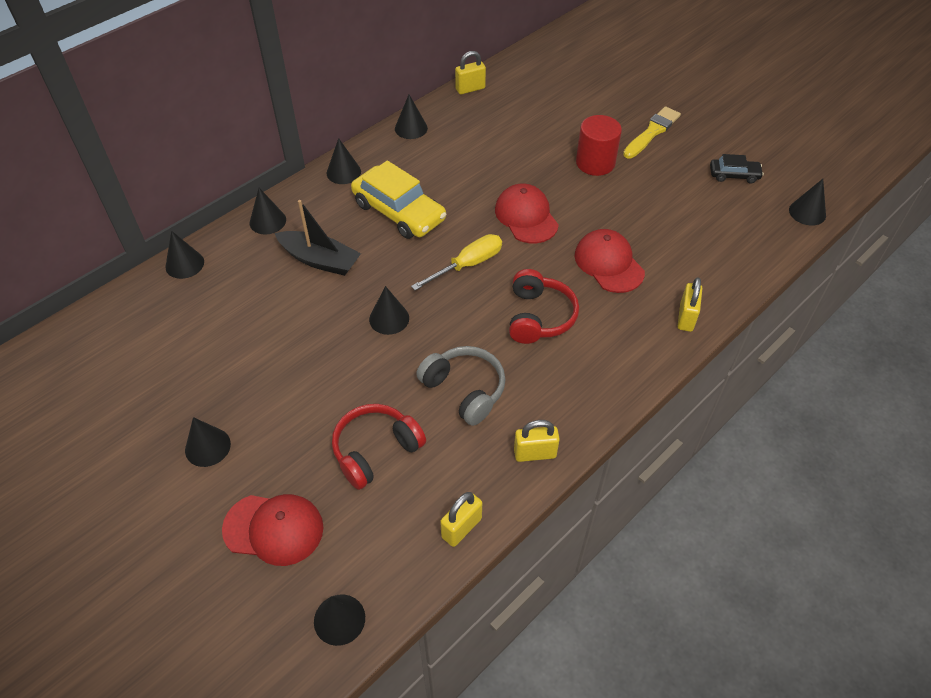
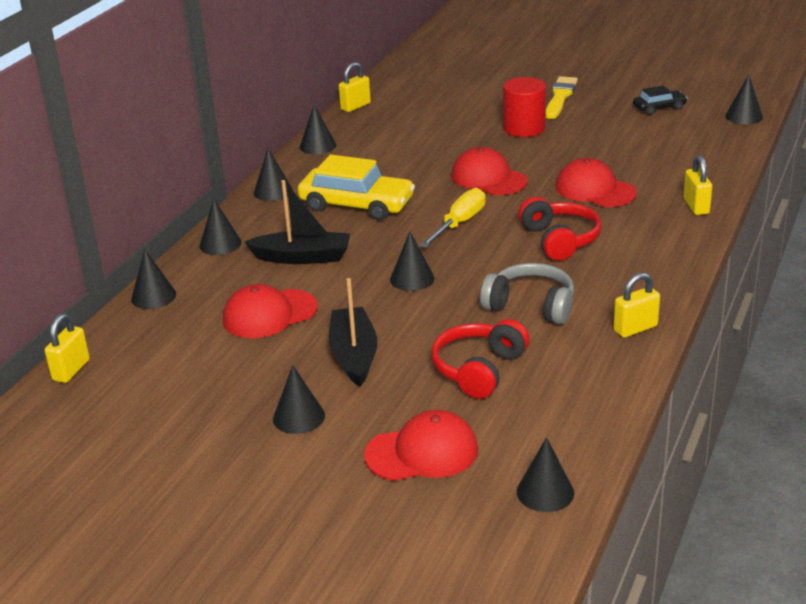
camera: 20 degrees left, 20 degrees down
(256, 318) = (269, 314): none -> red cap
(290, 392) = (354, 355): none -> black boat
(461, 528) = (609, 396): yellow padlock -> yellow padlock (71, 370)

